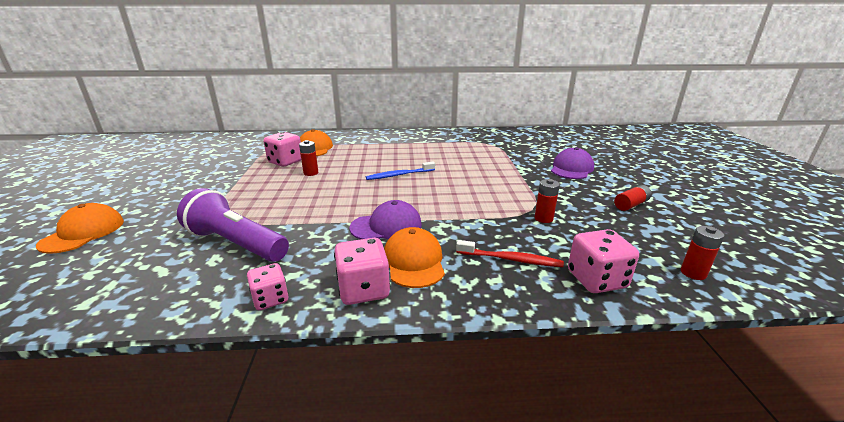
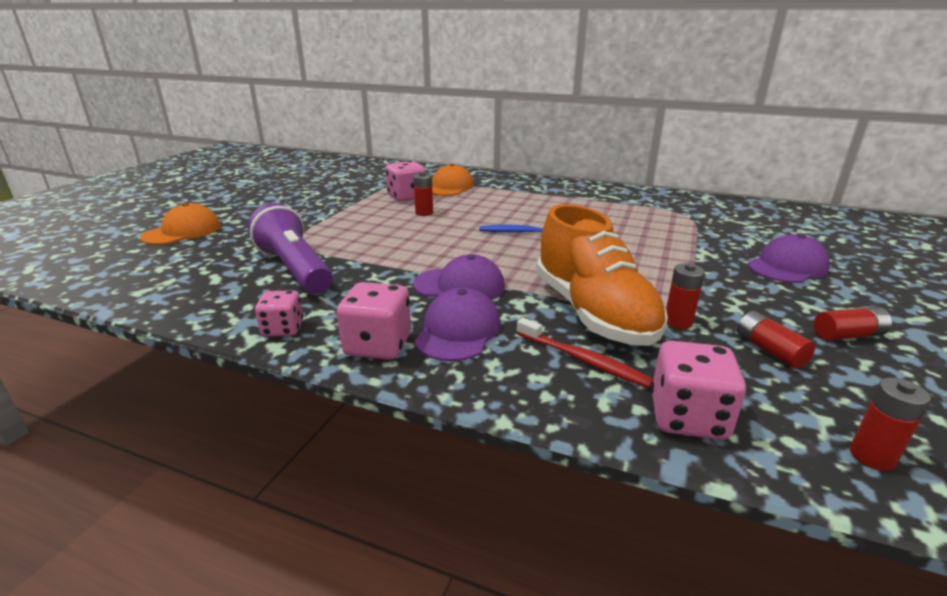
camera: 25 degrees right, 0 degrees up
(414, 261) = (458, 331): orange cap -> purple cap
(491, 225) = (593, 313): none -> orange shoe
(603, 224) = (769, 350): none -> red battery

